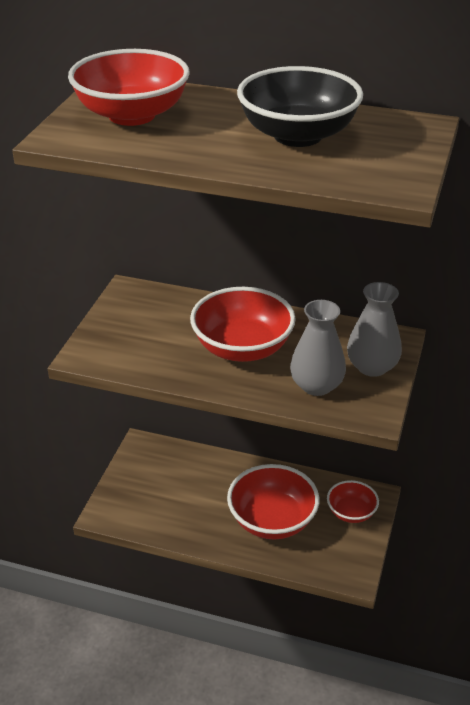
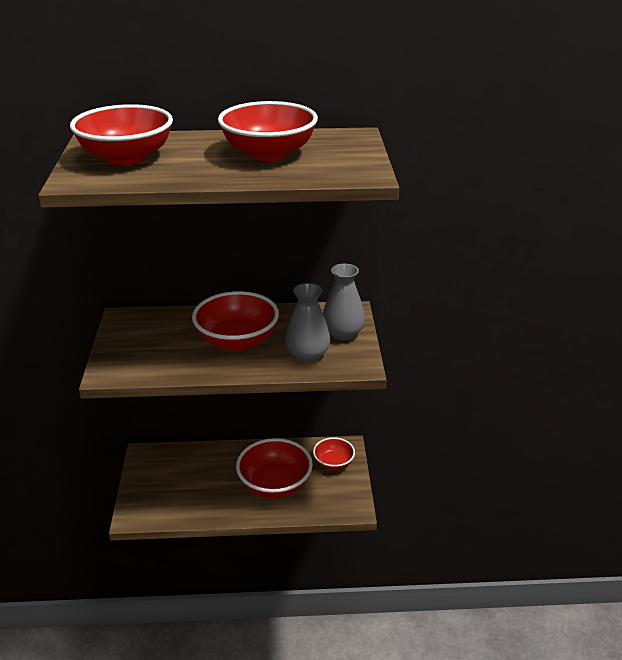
camera: 20 degrees left, 5 degrees down
(298, 135) = (269, 153): black bowl -> red bowl

